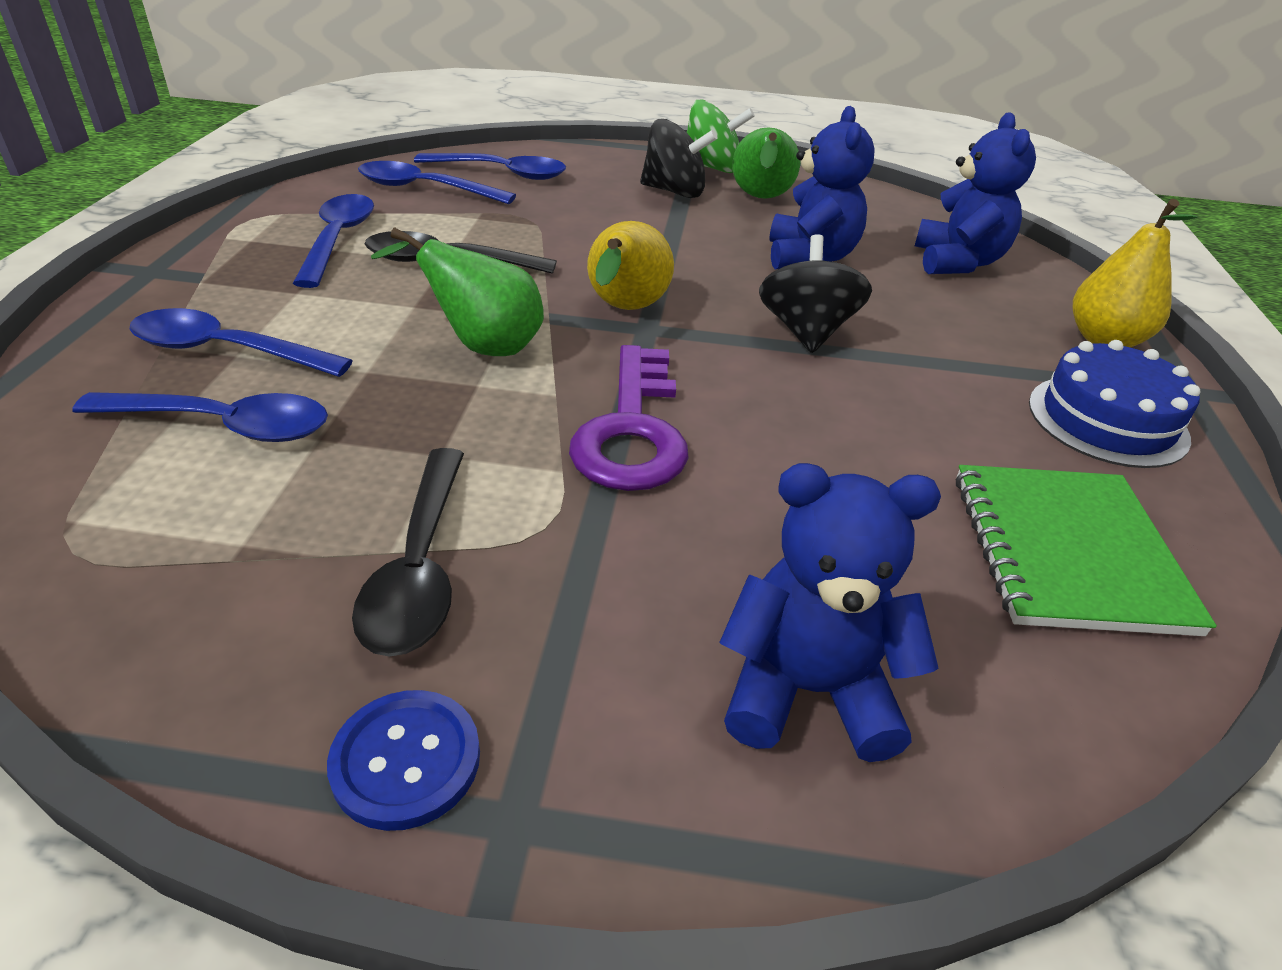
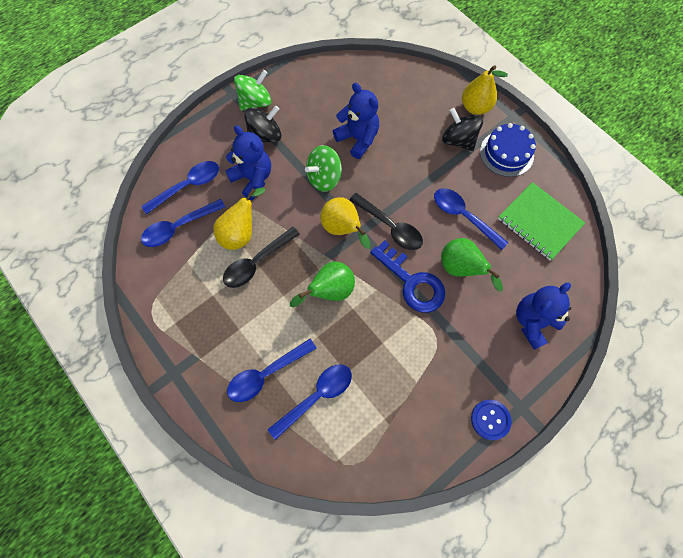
camera: 45 degrees left, 30 degrees up
(338, 239) = (202, 290): blue spoon -> blue spoon (463, 216)
(420, 568) = (429, 379): black spoon -> black spoon (390, 227)
(481, 232) = (241, 233): none -> yellow pear
(632, 431) = (412, 282): purple key -> blue key
(689, 258) = (324, 178): none -> green spinning top
(761, 199) = (300, 111): green pear -> green pear (461, 269)
(806, 332) = (401, 186): black spinning top -> black spinning top (458, 140)
(958, 262) = (400, 96): blue teddy bear -> blue teddy bear (253, 178)

